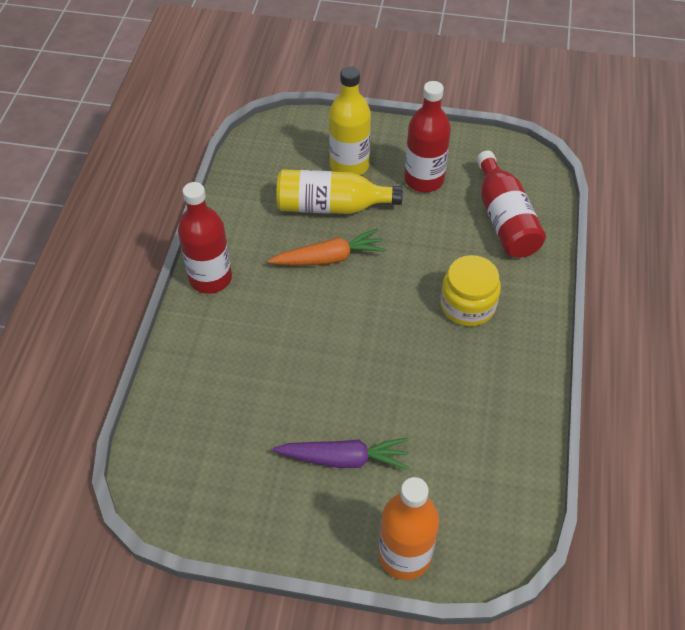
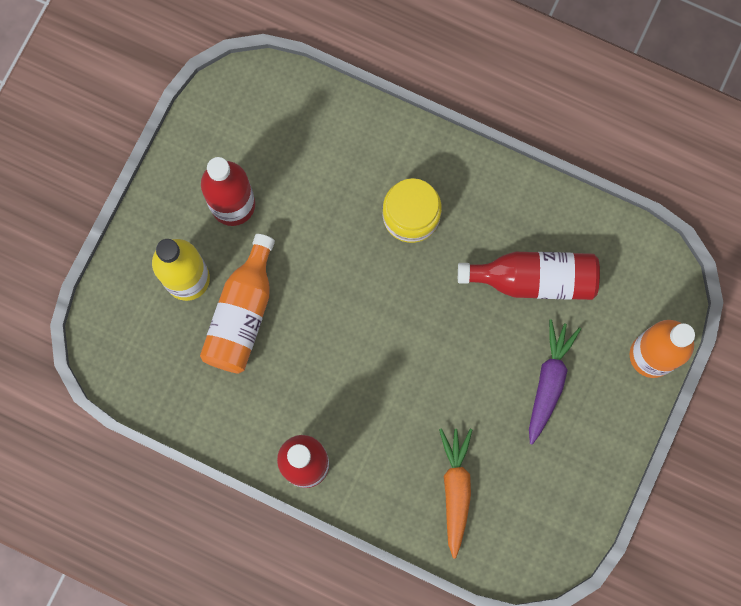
camera: 75 degrees left, 25 degrees up
(329, 258) = (313, 335): orange carrot -> orange carrot (455, 489)
(331, 206) = (242, 314): yellow bottle -> orange bottle
(504, 219) = (313, 141): red bottle -> red bottle (534, 279)

